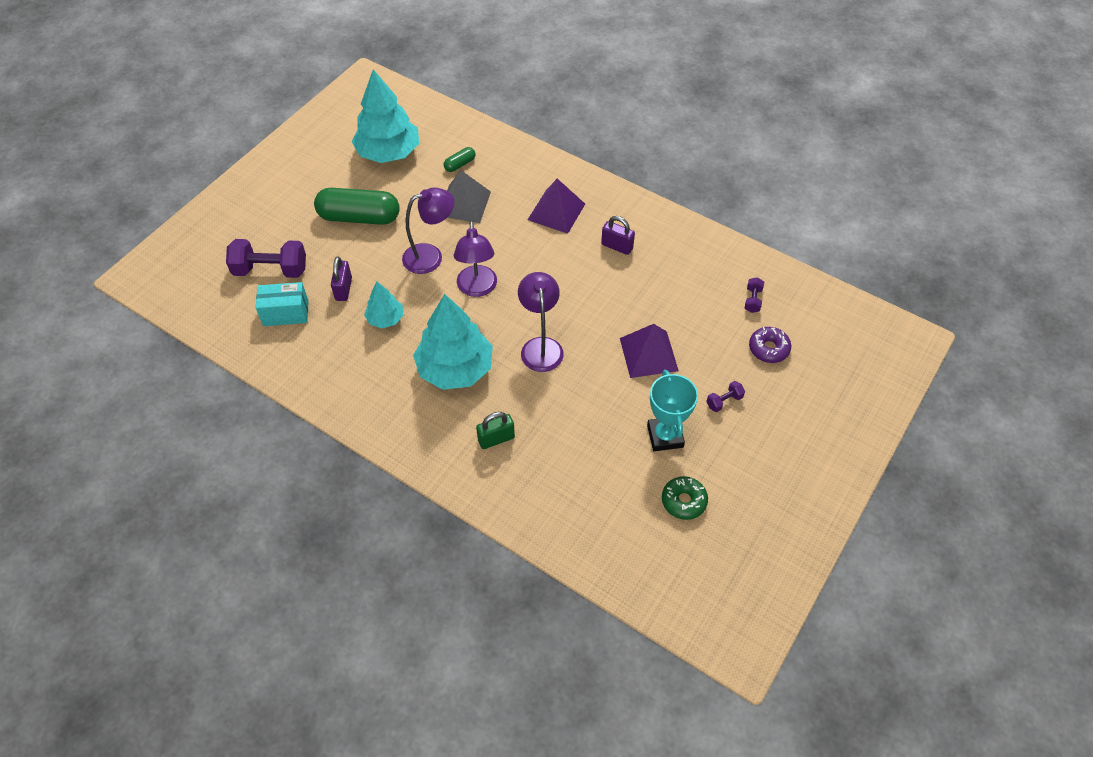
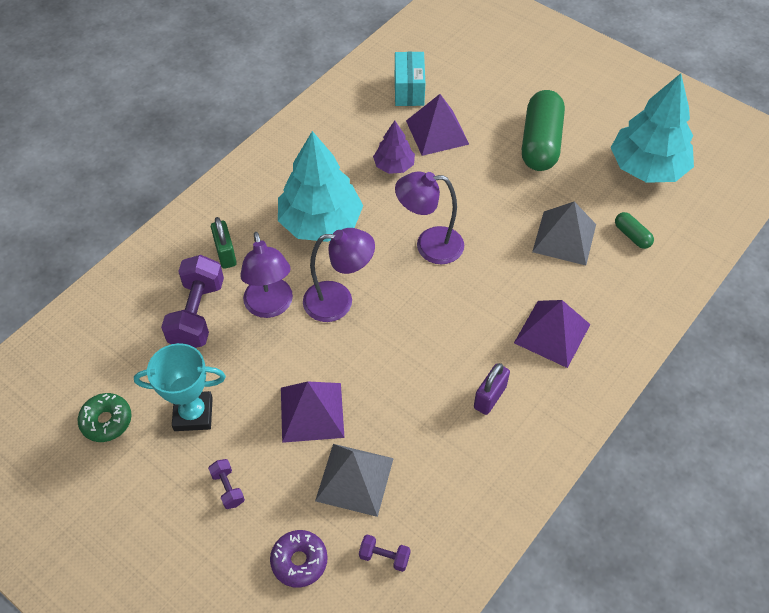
camera: 95 degrees right, 0 degrees up
(271, 270) = (466, 76): purple dumbbell -> purple dumbbell (197, 314)
(343, 289) = (437, 132): purple padlock -> purple pyramid
(385, 318) = (394, 165): turquoise tree -> purple tree
(431, 256) = (480, 204): purple lamp -> purple lamp (270, 307)
(699, 322) = (355, 479): none -> grey pyramid

